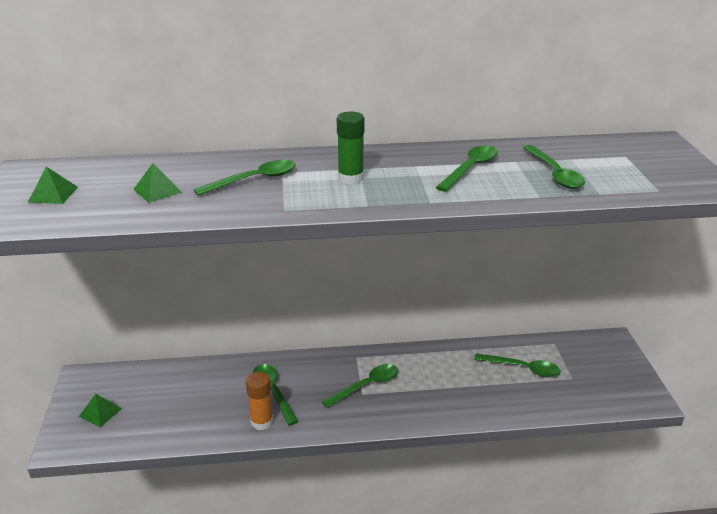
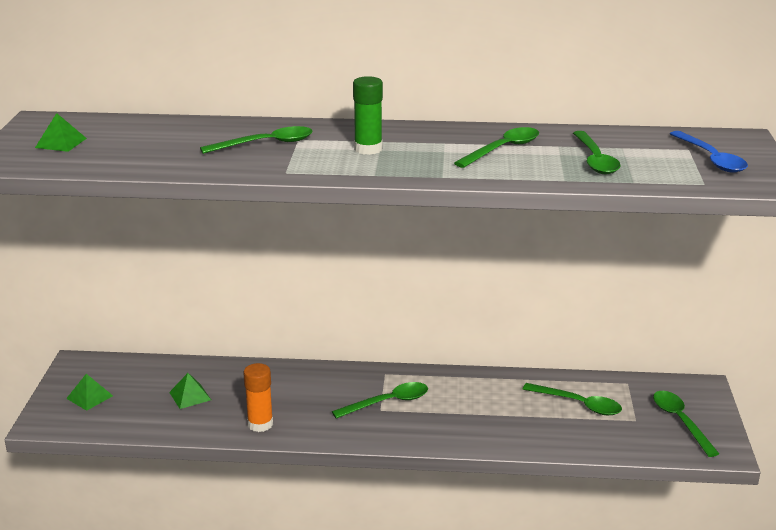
camera: 10 degrees right, 5 degrees down
(157, 190) = (164, 147): green pyramid -> green pyramid (190, 396)
(273, 392) = (281, 397): green spoon -> green spoon (680, 422)
(649, 164) = (711, 159): none -> blue spoon

